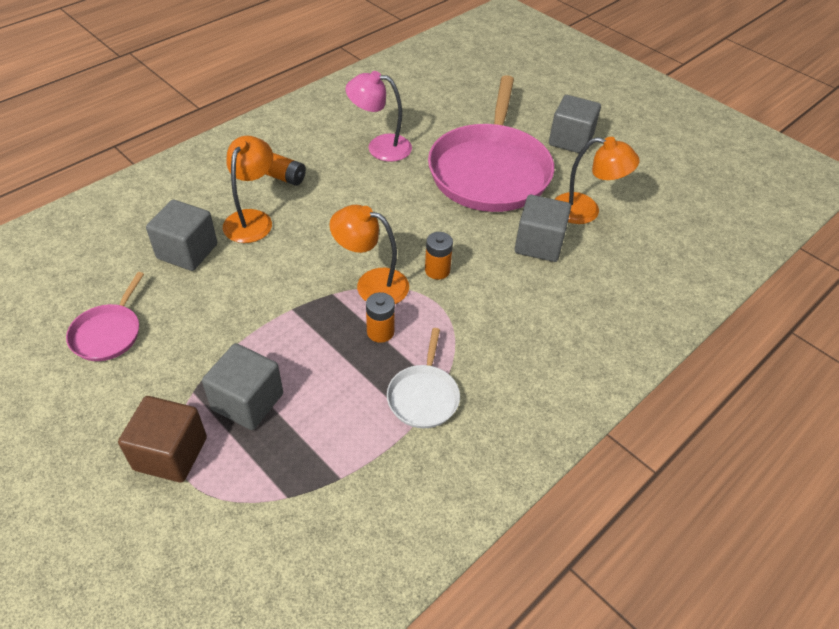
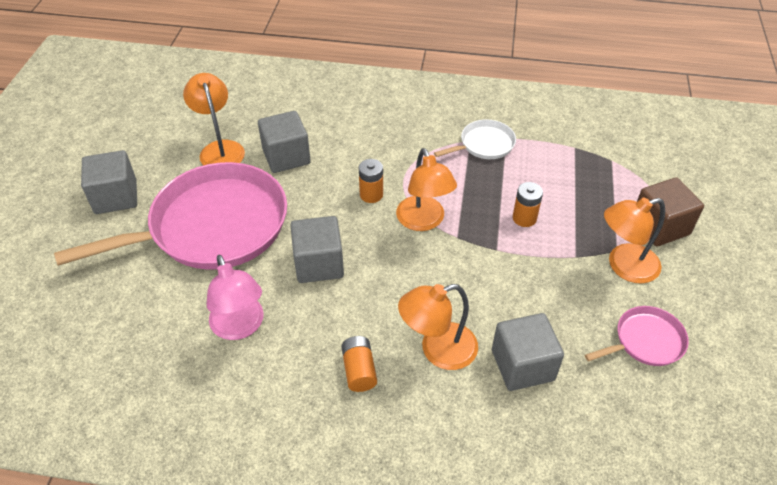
camera: 125 degrees left, 0 degrees up
(173, 381) = (624, 266): none -> orange lamp
(247, 401) = (587, 218): grey cube -> grey cube (319, 264)
(380, 332) = (460, 191): orange battery -> orange battery (524, 218)

